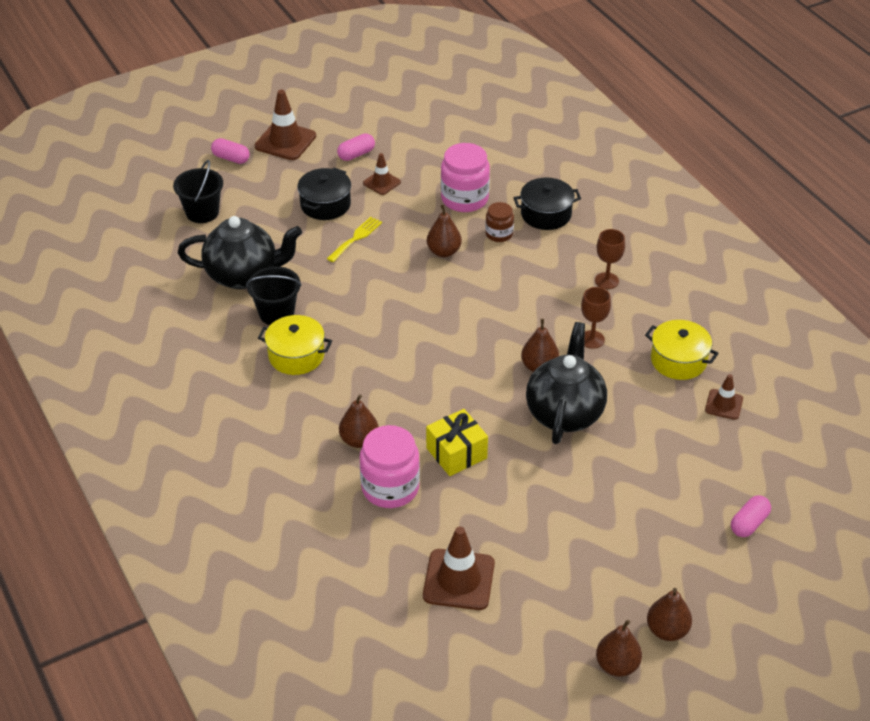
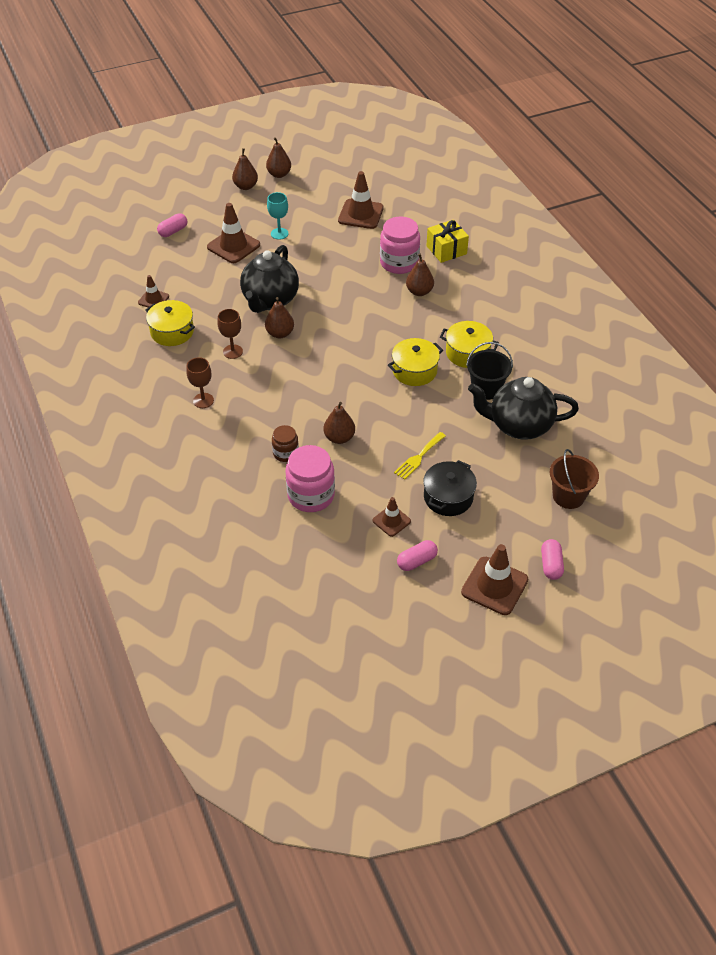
camera: 175 degrees left, 5 degrees up
(202, 212) = (568, 496): black bucket -> brown bucket
(231, 158) = (551, 565): pink capsule -> pink capsule turned 60 degrees clockwise
(363, 329) = (414, 371): none -> yellow pot
(456, 453) = (352, 280): yellow gift -> yellow gift (446, 250)
(546, 214) = (236, 472): black pot -> none
(582, 530) = (279, 233): none -> turquoise goblet
(645, 501) = (233, 246): none -> brown traffic cone

